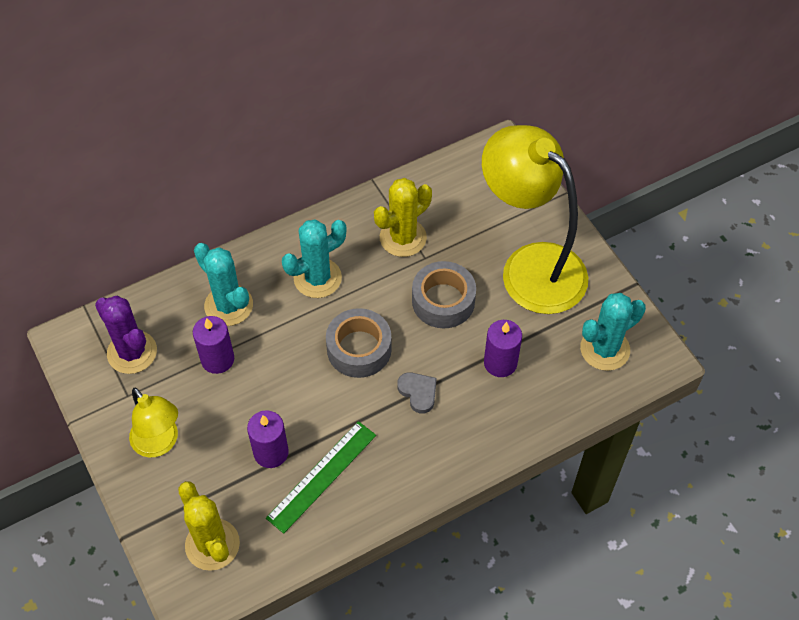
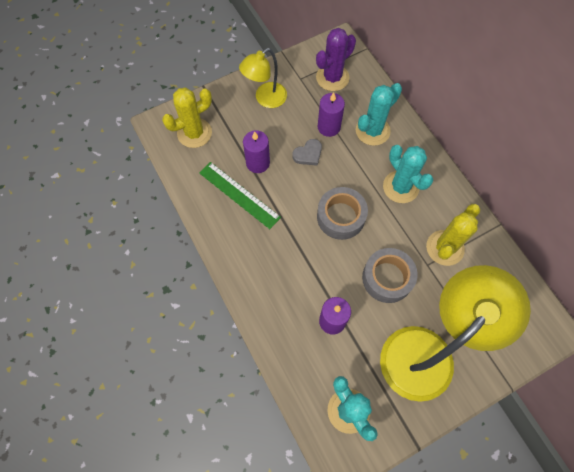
camera: 90 degrees right, 10 degrees up
(403, 238) = (445, 248): yellow cactus -> yellow cactus turned 75 degrees clockwise
(418, 392) = (304, 258): grey heart -> grey heart (308, 154)

